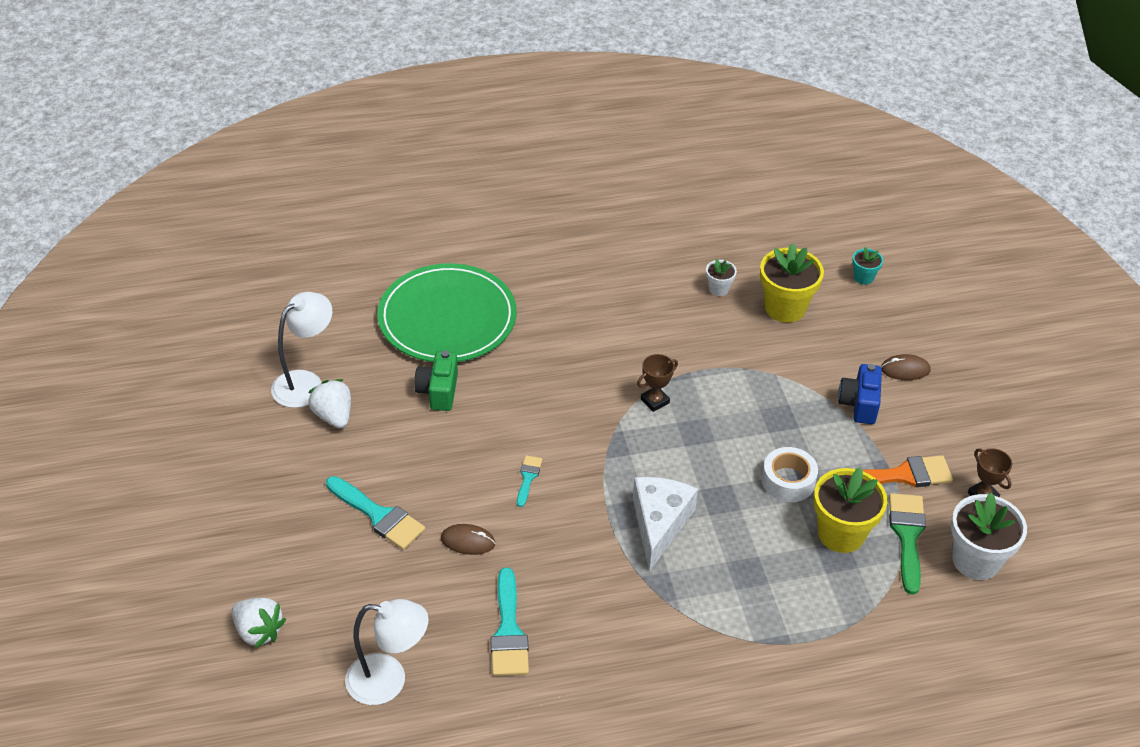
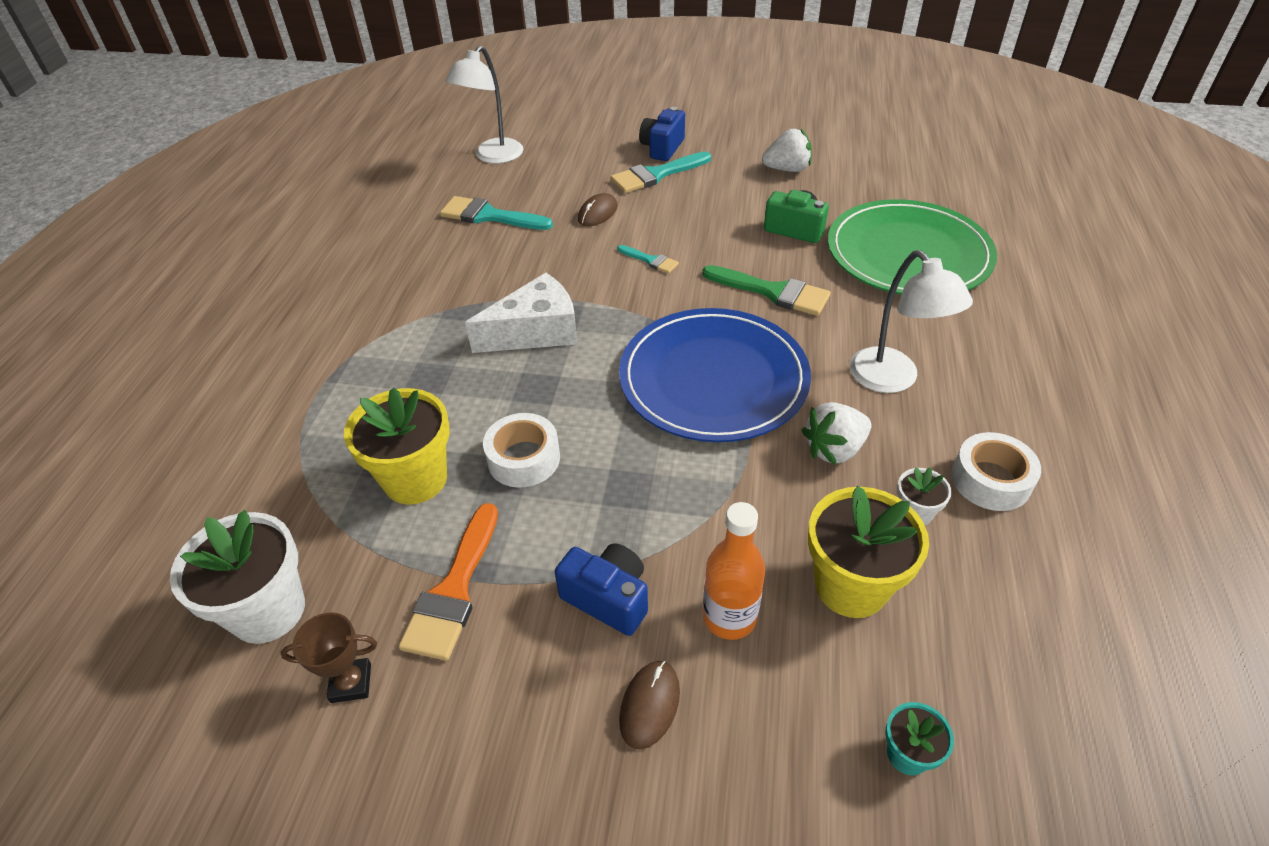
camera: 115 degrees right, 0 degrees up
(258, 631) = (580, 114): white strawberry -> white strawberry (834, 449)
(306, 383) = (836, 161): white lamp -> white lamp (892, 380)
(320, 526) = (662, 148): none -> blue camera
(655, 401) = (713, 379): brown trophy -> blue plate
(659, 524) = (536, 331): white cheese -> white cheese turned 60 degrees counterclockwise
(673, 260) = (990, 480): none -> white tape
(836, 351) = (729, 617): none -> orange bottle
(907, 536) = (361, 548): green brush -> green brush (773, 292)

